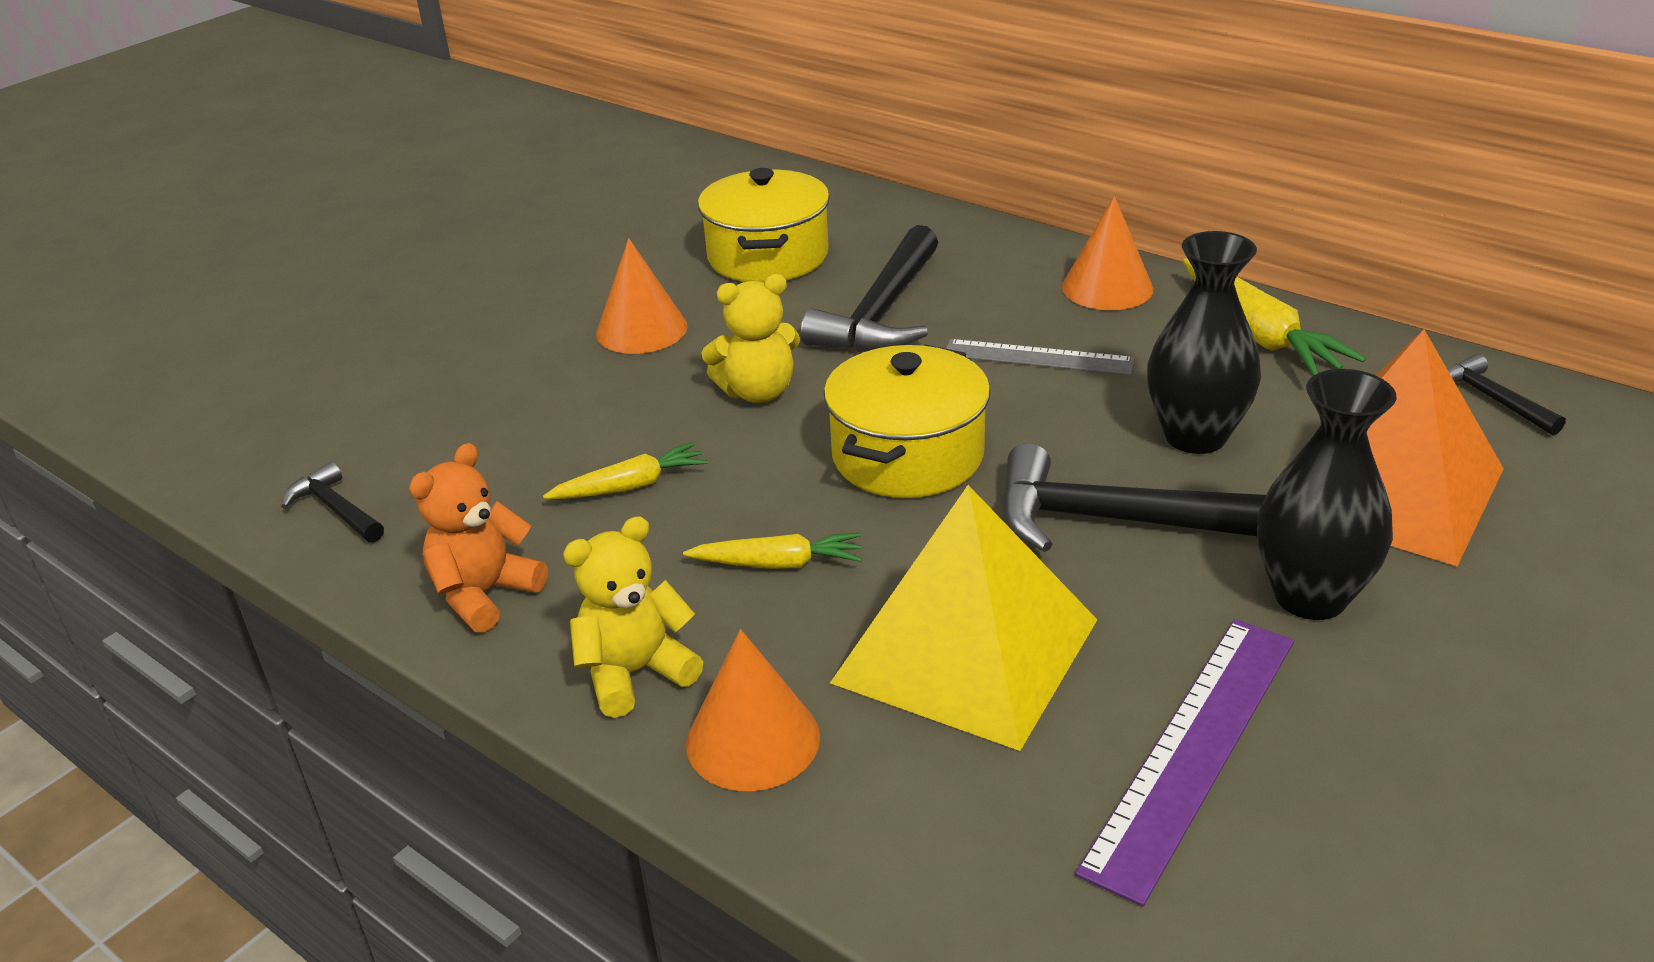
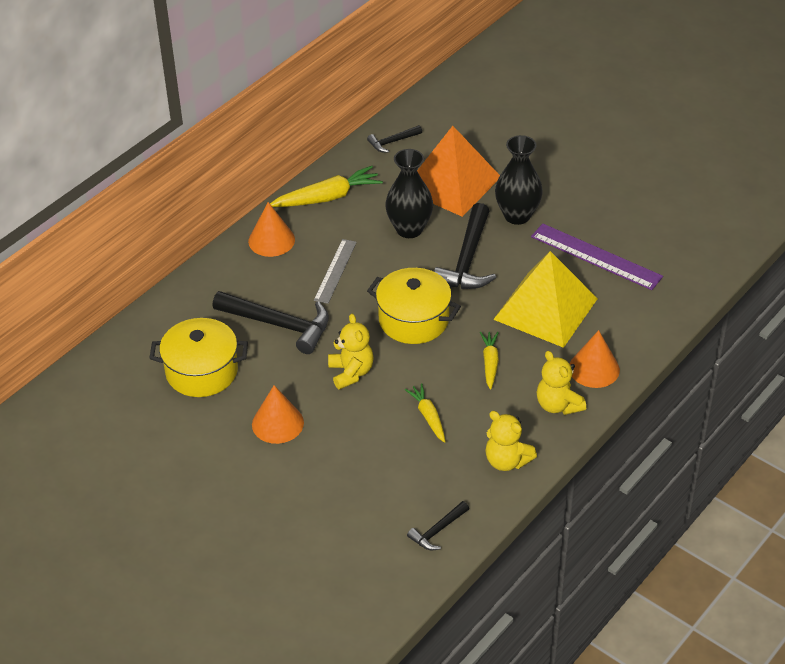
camera: 90 degrees left, 10 degrees up
(484, 594) = (507, 461): orange teddy bear -> yellow teddy bear

